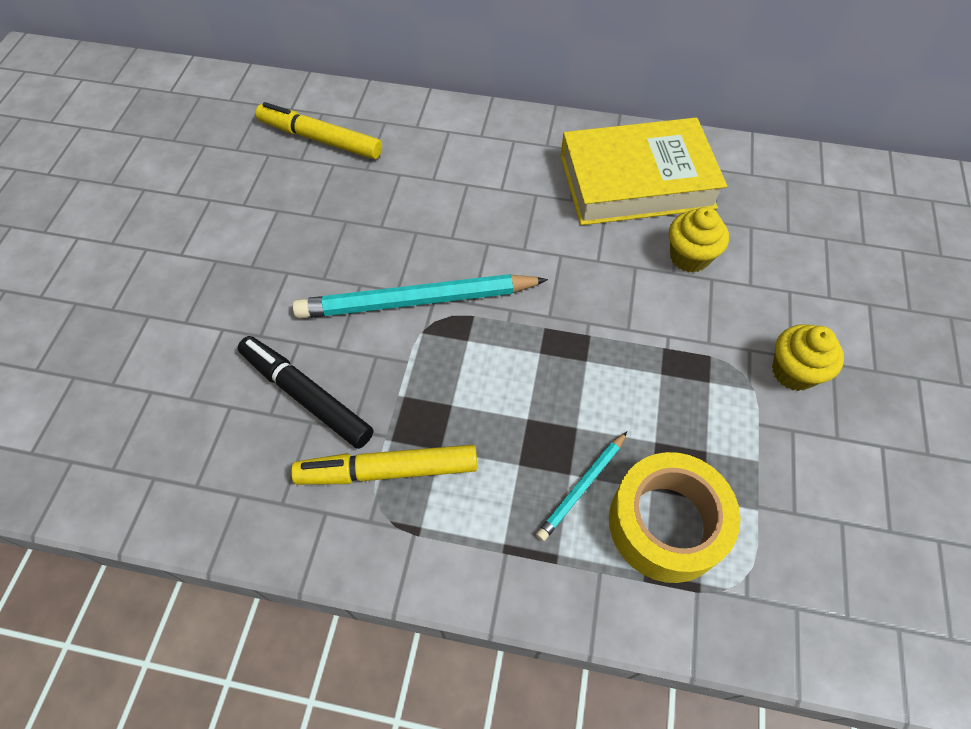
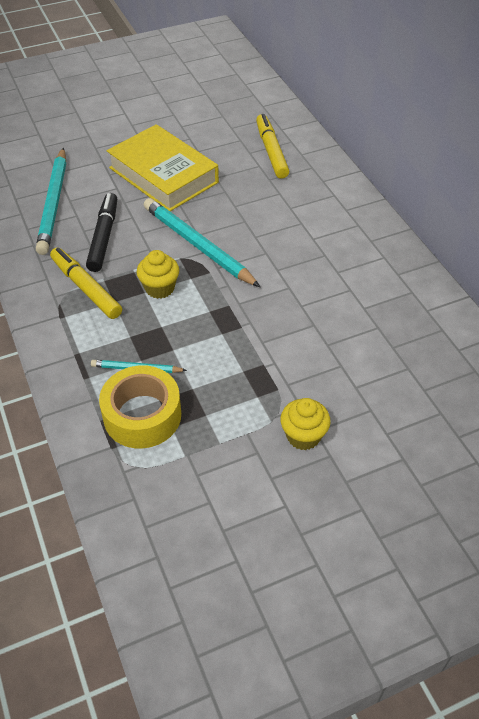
camera: 55 degrees right, 10 degrees down
(176, 423) = (53, 204): none -> turquoise pencil
(636, 182) = (385, 295): yellow book -> yellow book (163, 175)
(689, 257) = (348, 347): yellow cupcake -> yellow cupcake (159, 288)

